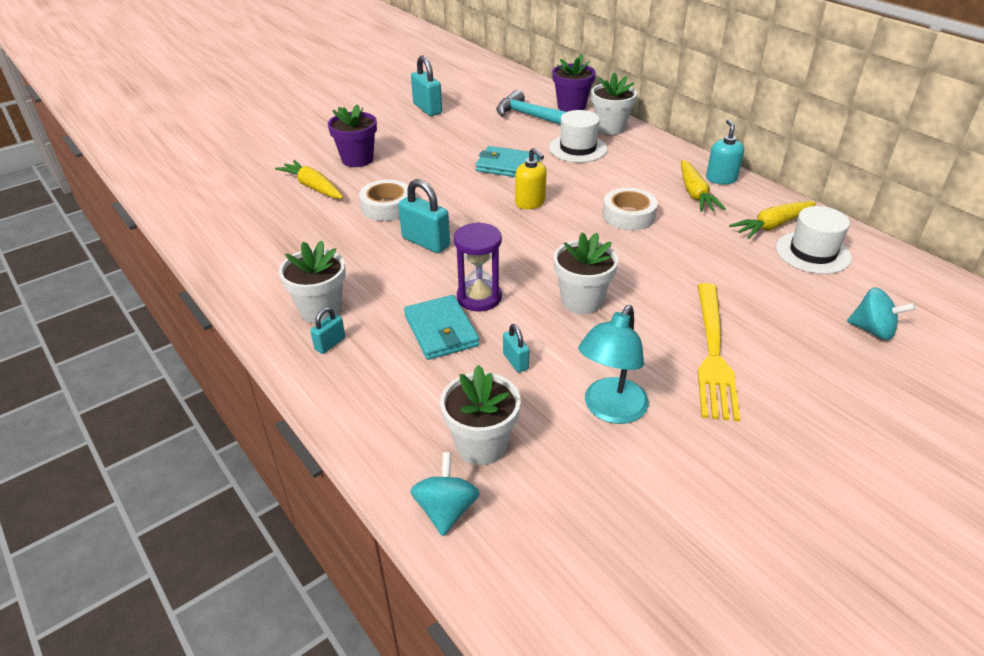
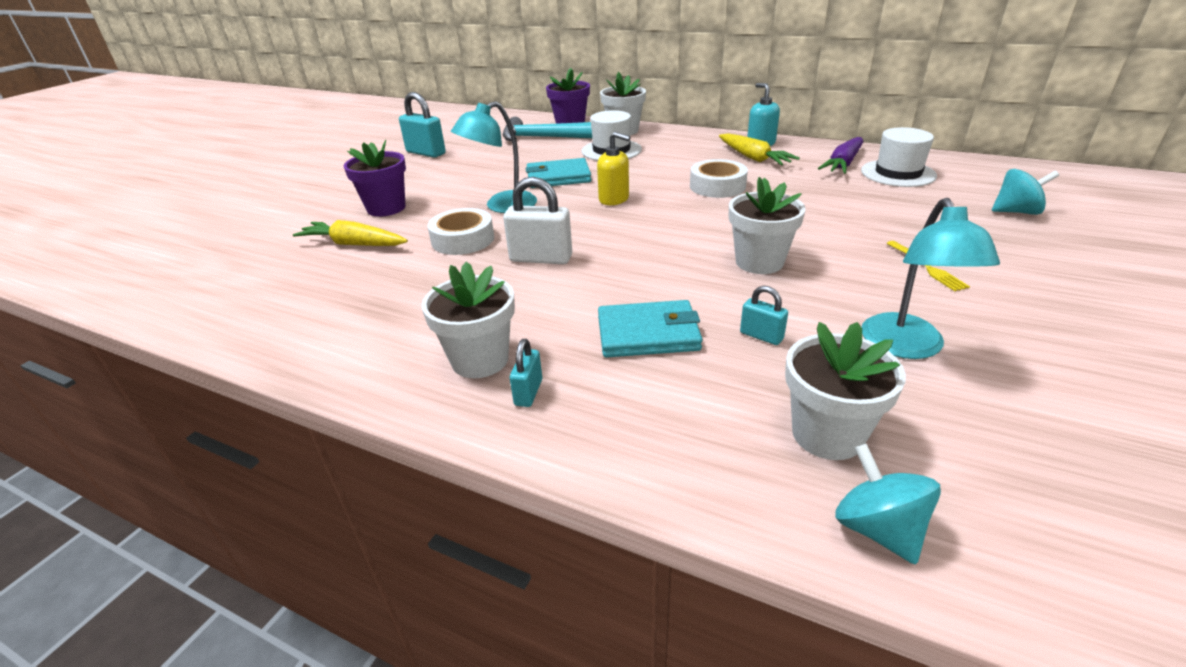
camera: 25 degrees left, 5 degrees down
(426, 242) = (541, 258): turquoise padlock -> white padlock
(439, 183) = (502, 206): none -> turquoise lamp
(441, 331) = (648, 334): turquoise wallet -> turquoise wallet turned 45 degrees counterclockwise
(479, 297) = (654, 290): purple hourglass -> none
(713, 353) = (927, 267): yellow fork -> yellow fork, size x0.47
(772, 226) = (843, 164): yellow carrot -> purple carrot

